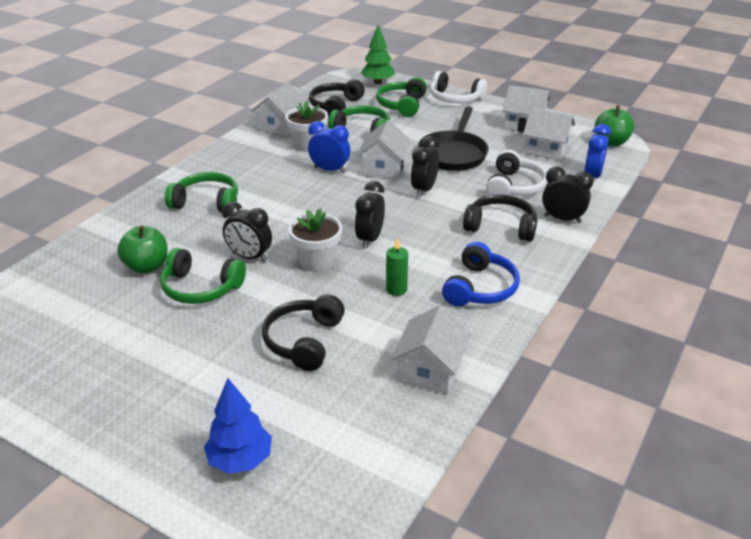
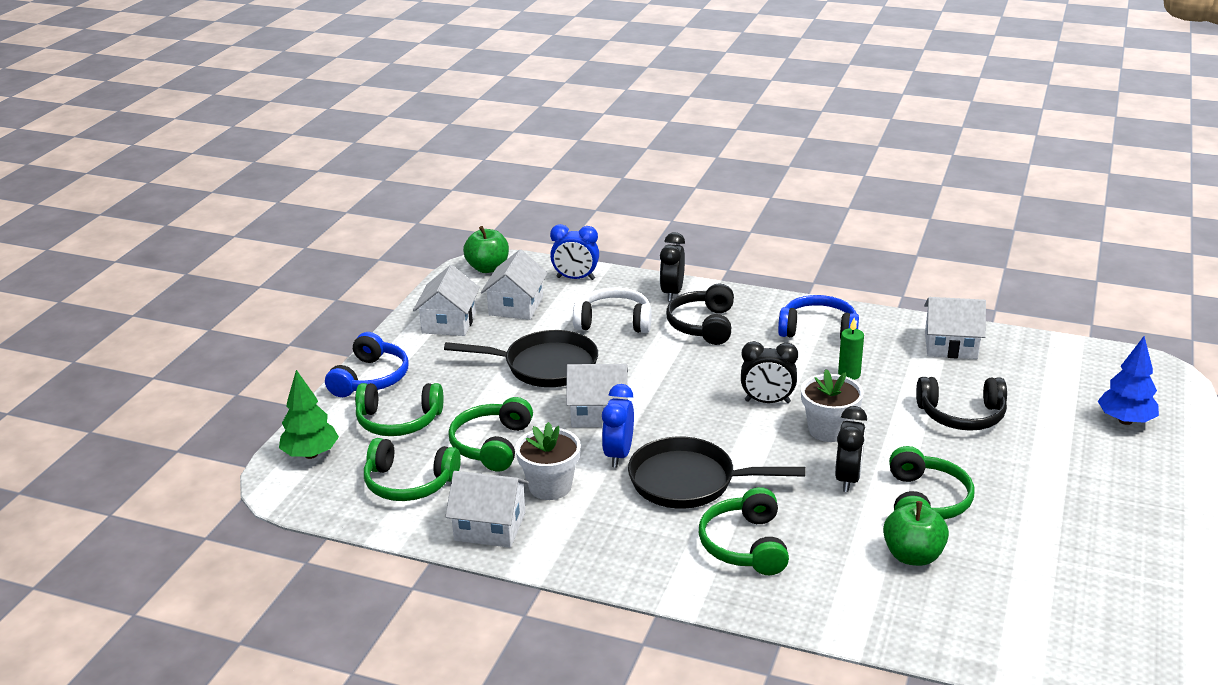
camera: 100 degrees left, 5 degrees down
(285, 192) = (689, 481): none -> black pan
(335, 106) = (409, 483): black headphones -> green headphones
(424, 190) = (643, 378): black clock -> none
(455, 98) = (370, 378): white headphones -> blue headphones

